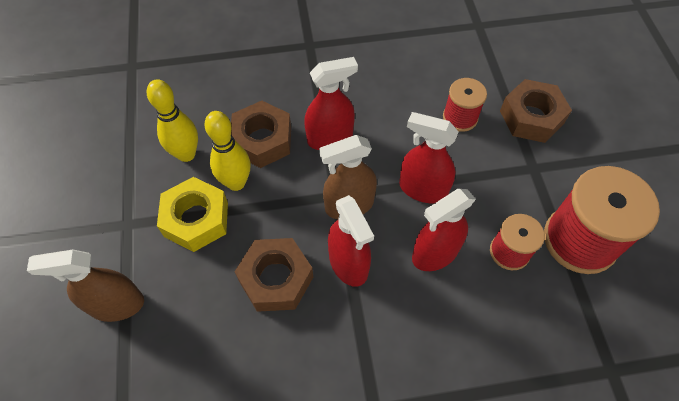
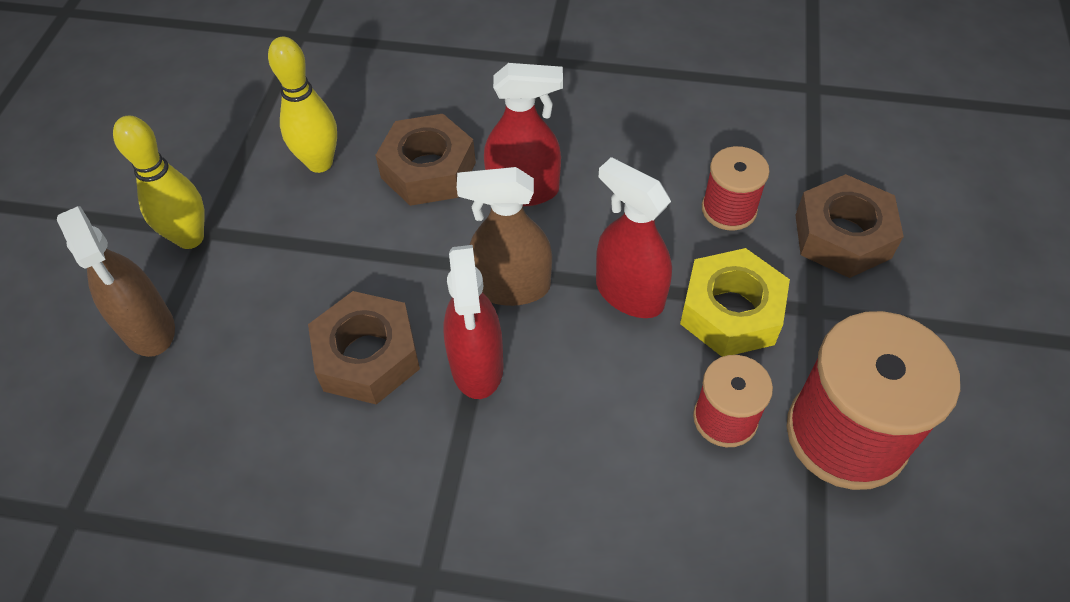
camera: 20 degrees right, 5 degrees down
(116, 304) = (148, 328): brown spray bottle -> brown spray bottle turned 135 degrees counterclockwise
(196, 219) = (296, 249): yellow nut -> yellow nut (731, 312)
(236, 182) = (369, 216): yellow bowling pin -> yellow bowling pin (190, 238)
(435, 253) = (609, 388): red spray bottle -> none

